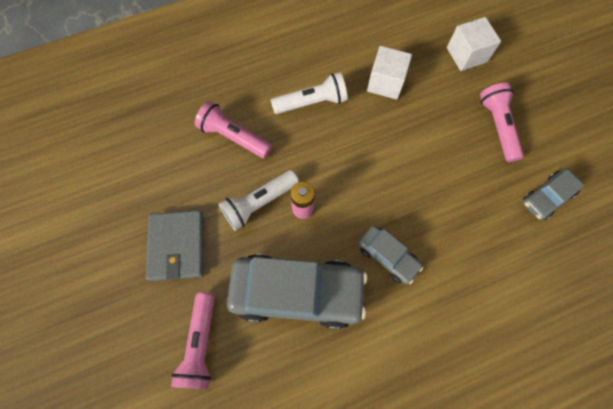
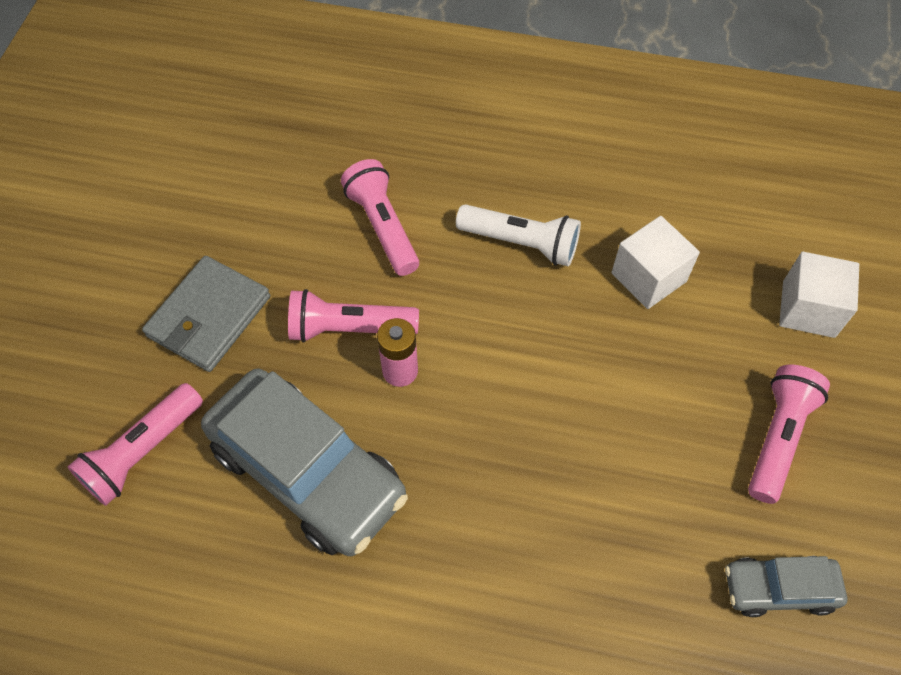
camera: 35 degrees right, 10 degrees down
(259, 203) = (349, 328): white flashlight -> pink flashlight
(388, 256) = (465, 508): grey car -> none

